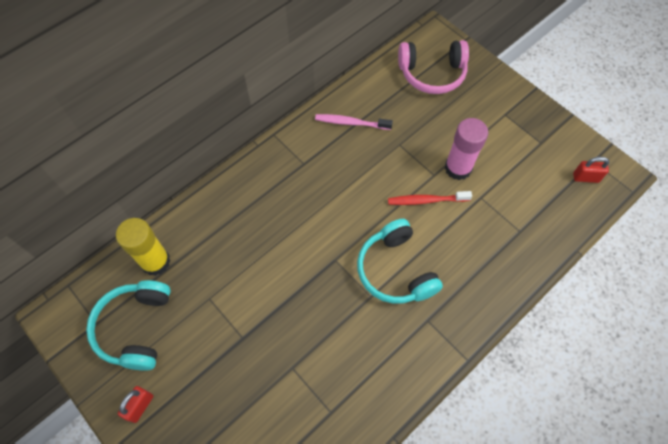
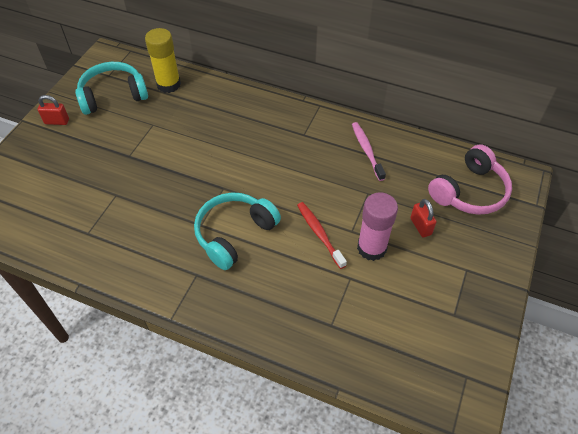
camera: 65 degrees right, 10 degrees down
(432, 73) = (469, 191): pink headphones -> pink headphones turned 105 degrees counterclockwise
(585, 178) = (438, 373): red padlock -> red padlock (420, 226)

